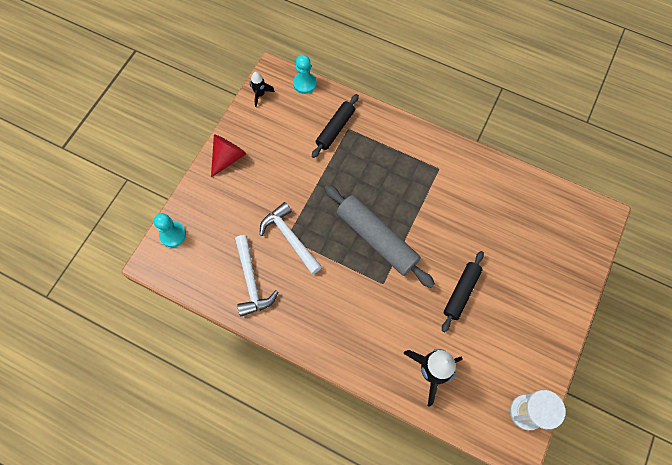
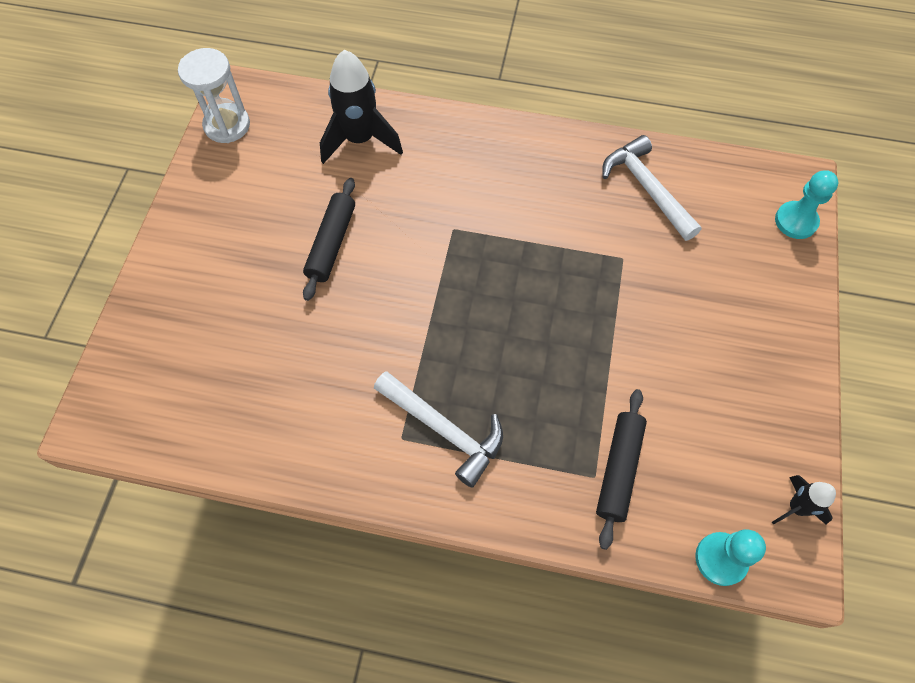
camera: 165 degrees right, 5 degrees down
(228, 158) = (784, 362): red cone -> none
(289, 238) = (618, 258): white hammer -> white hammer (444, 430)
(377, 239) = (480, 289): grey rolling pin -> none

